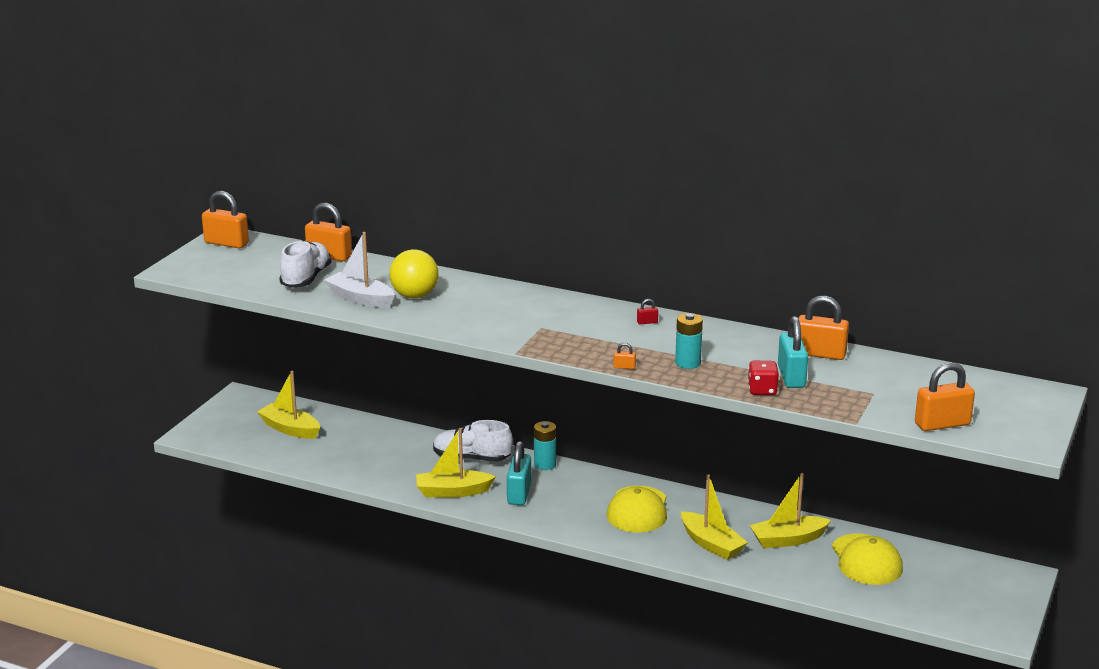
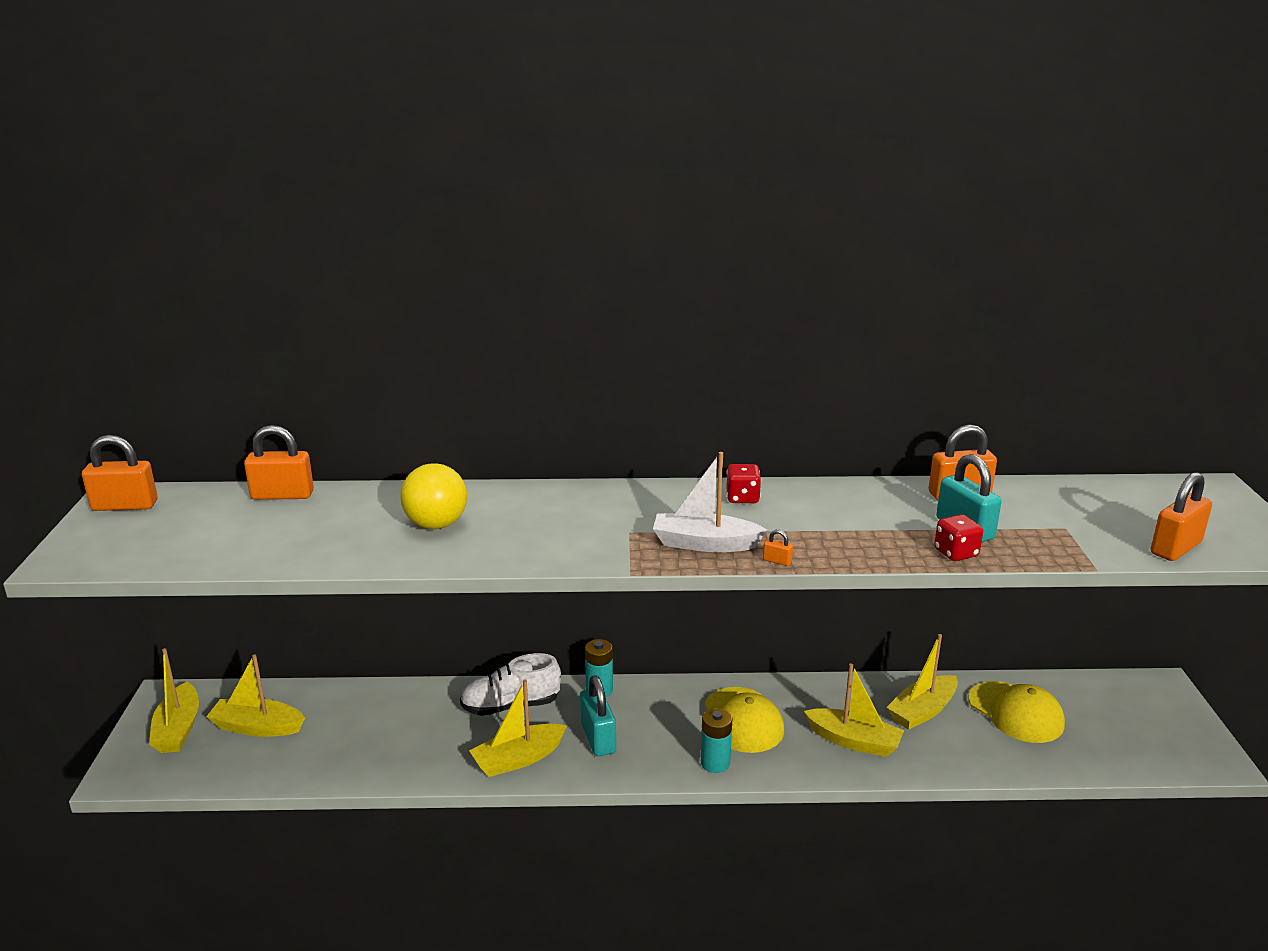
camera: 25 degrees left, 0 degrees up
(239, 417) = (178, 729): none -> yellow boat
(306, 279) = (272, 532): white shoe -> none
(360, 299) = (367, 544): white boat -> white boat (704, 544)
(624, 367) = (777, 561): orange padlock -> orange padlock turned 45 degrees clockwise
(647, 322) = (742, 498): red padlock -> red dice
(688, 363) = (840, 538): turquoise battery -> turquoise battery (715, 763)

